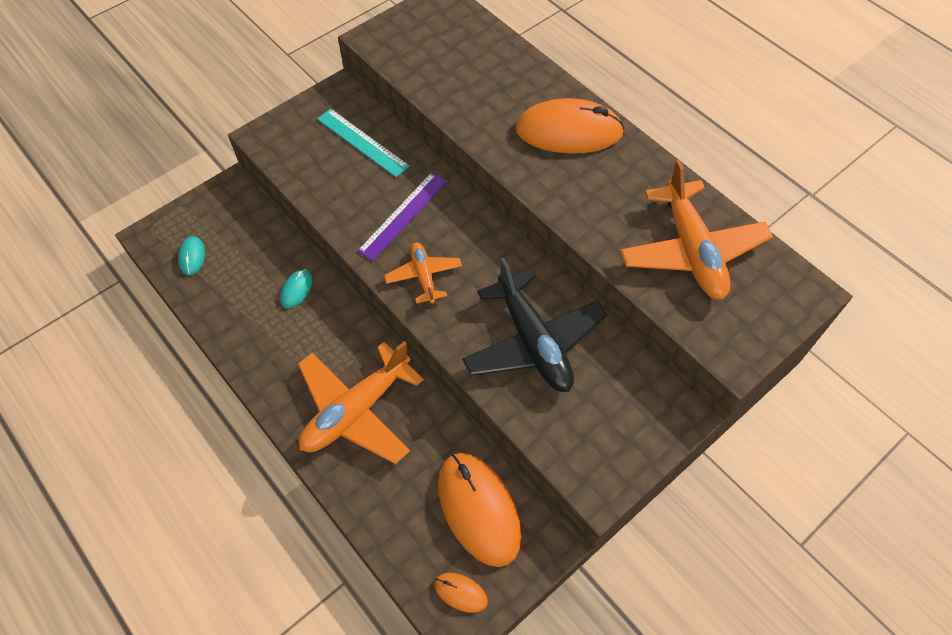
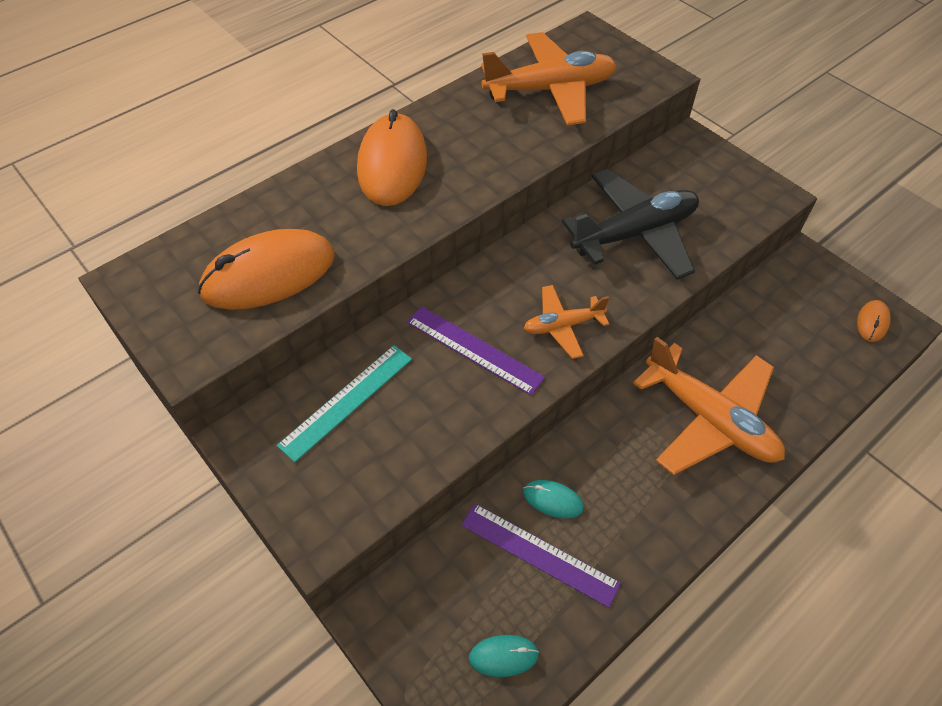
camera: 90 degrees left, 5 degrees down
(257, 279) = (539, 553): none -> purple ruler
(478, 509) = (789, 309): orange mouse -> orange mouse (269, 274)

